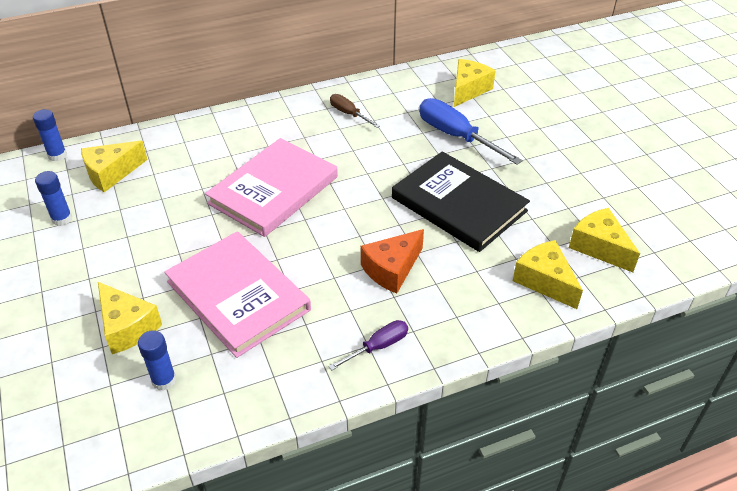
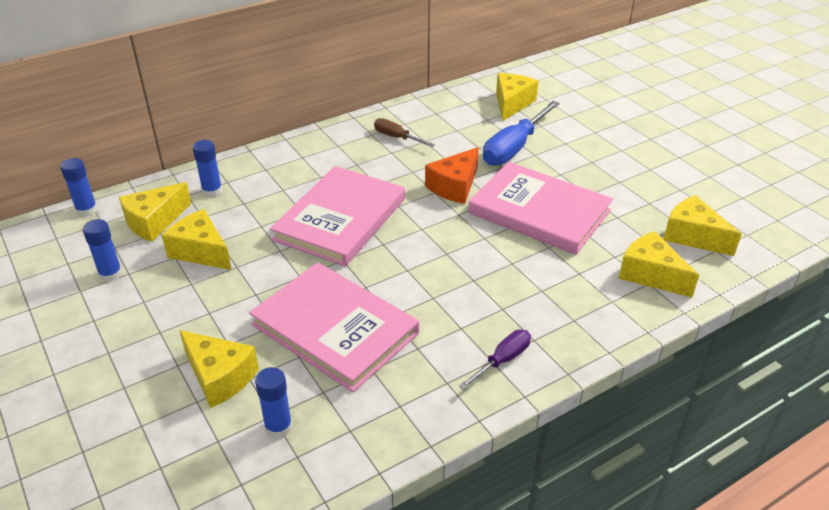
camera: 10 degrees left, 5 degrees down
(143, 206) = (200, 251): none -> yellow cheese
(168, 149) = (212, 191): none -> blue glue stick
(392, 269) = (491, 282): orange cheese -> orange cheese (454, 186)
(456, 136) = (514, 148): blue screwdriver -> blue screwdriver turned 90 degrees counterclockwise
(458, 204) = (539, 212): black book -> pink book

